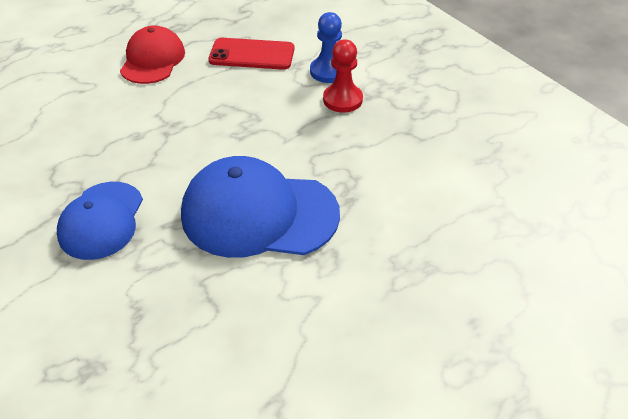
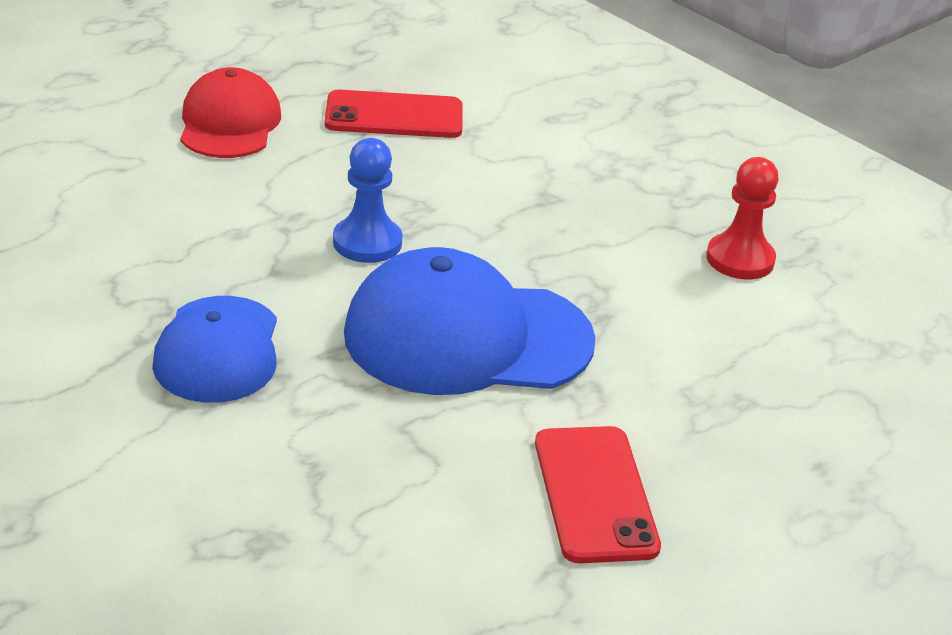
camera: 10 degrees left, 10 degrees down
(315, 339) = (595, 494): none -> red phone
(328, 71) = (526, 141): blue pawn -> blue pawn (367, 242)
(342, 100) = (558, 181): red pawn -> red pawn (740, 259)

